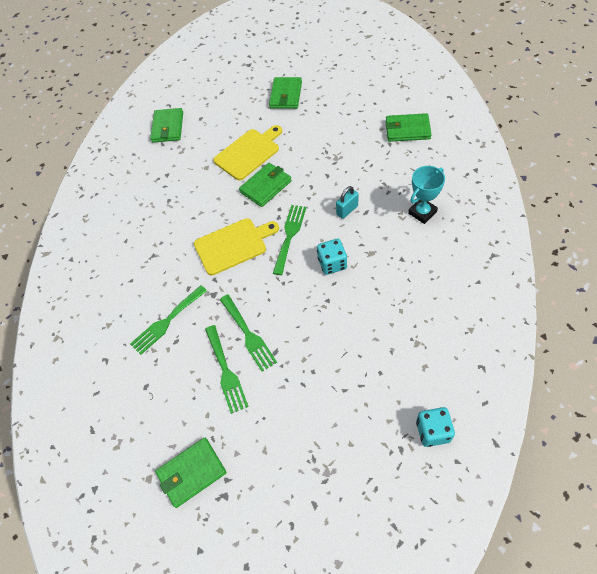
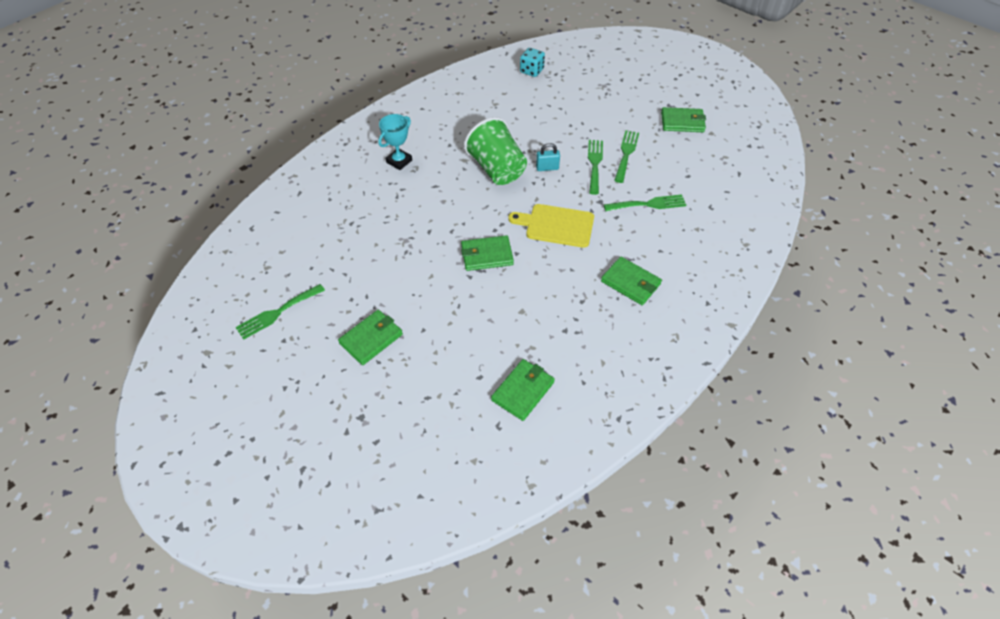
camera: 150 degrees left, 5 degrees down
(248, 153) = (470, 298): yellow cutting board -> none
(289, 235) = (507, 205): green fork -> green fork (277, 313)
(332, 263) = (497, 169): turquoise dice -> green cup
(347, 210) = (446, 195): turquoise padlock -> turquoise padlock (547, 168)
(407, 130) = (323, 224): green wallet -> green wallet (630, 283)
(422, 212) = (399, 161): turquoise trophy -> turquoise trophy turned 45 degrees counterclockwise

